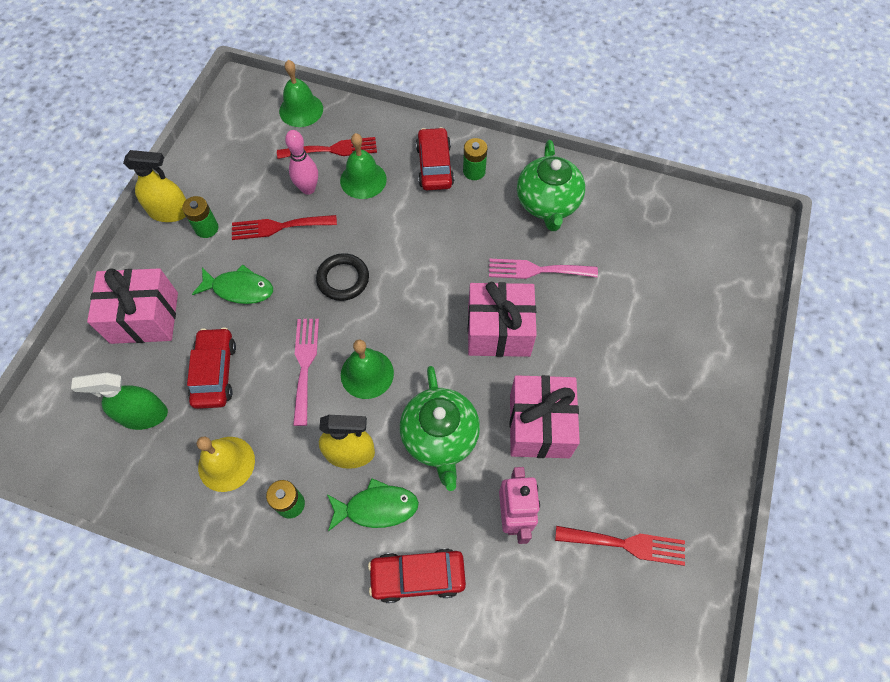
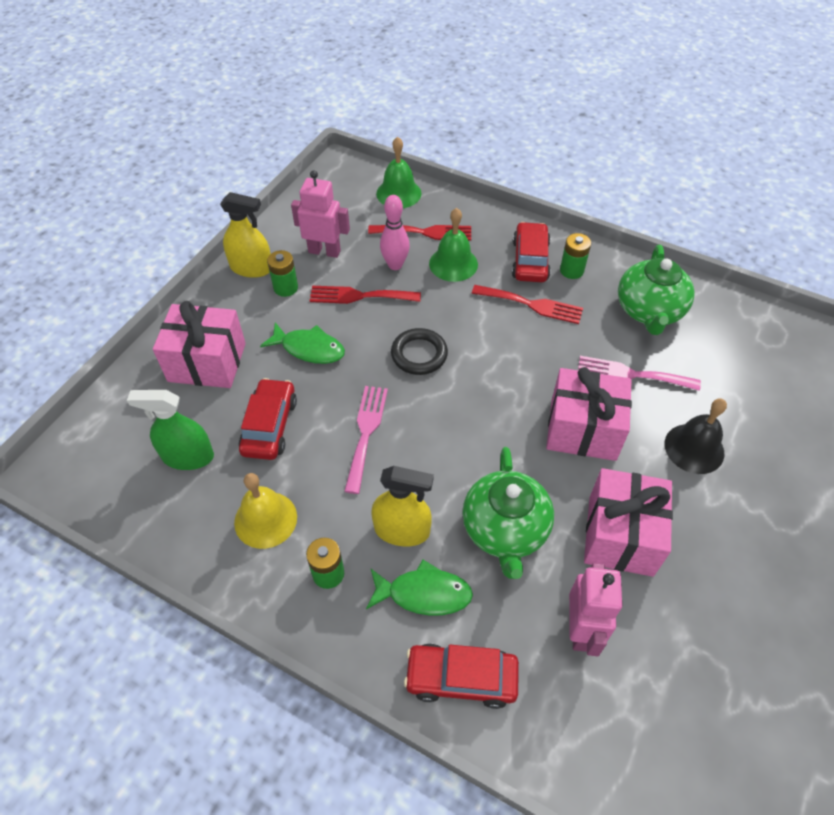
camera: 10 degrees right, 10 degrees down
(238, 184) = (324, 251): none -> pink robot
(367, 374) = (432, 451): green bell -> none
(596, 333) = (694, 448): none -> black bell
(626, 544) = (715, 686): red fork -> red fork (532, 305)

